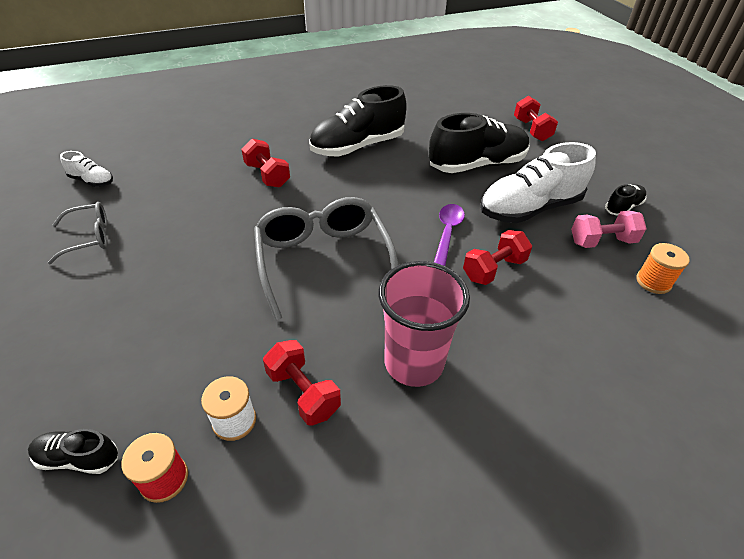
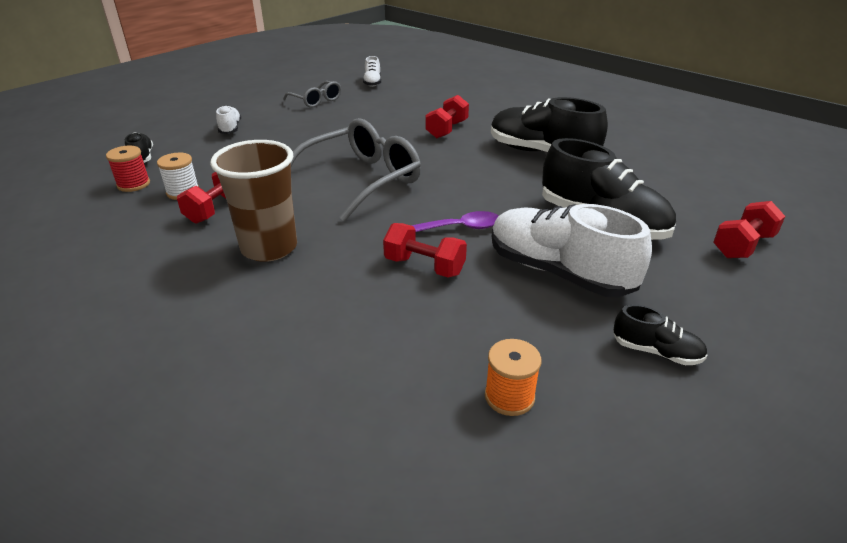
camera: 65 degrees right, 10 degrees down
(84, 336) = (230, 128): none -> white shoe
(413, 363) = (269, 248): pink cup -> brown cup
(602, 241) = (552, 339): pink dumbbell -> none

